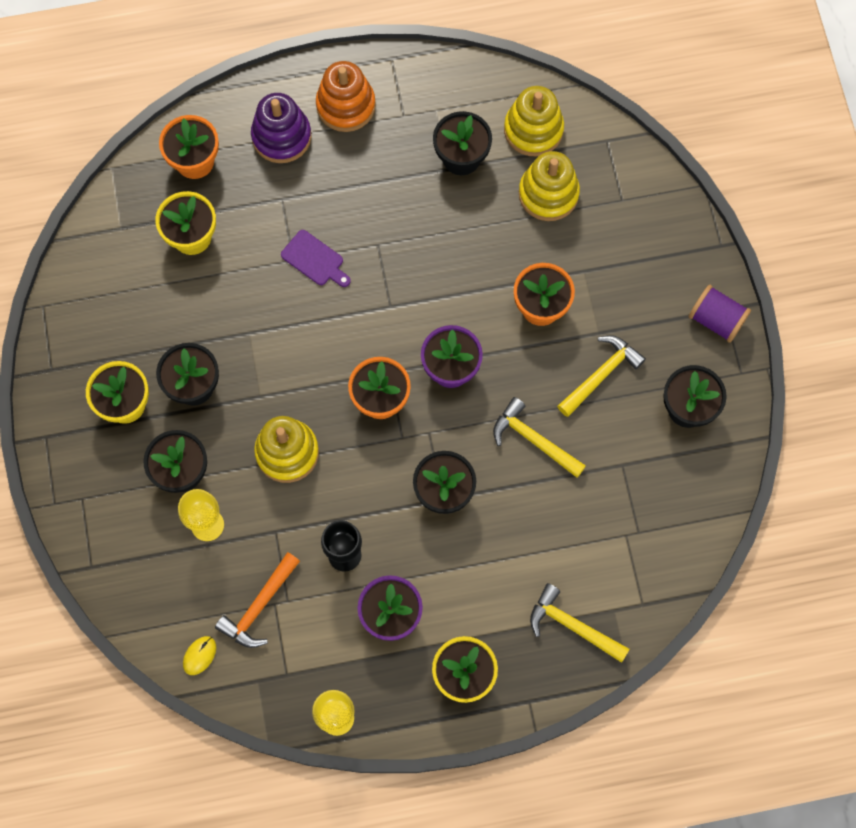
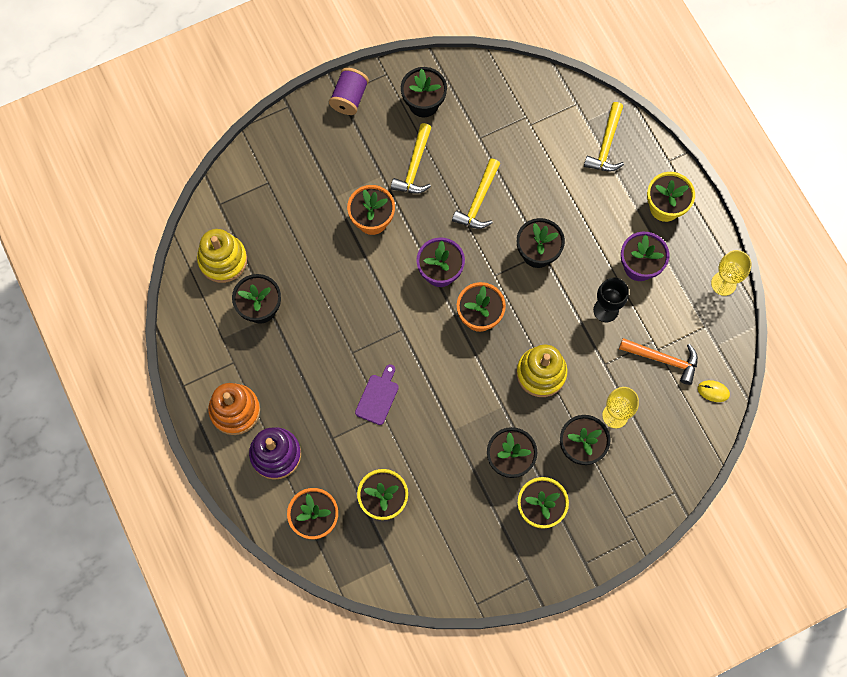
camera: 105 degrees left, 0 degrees up
(548, 194) = (276, 236): yellow stacking toy -> none
(601, 375) = (414, 166): yellow hammer -> yellow hammer turned 105 degrees counterclockwise

